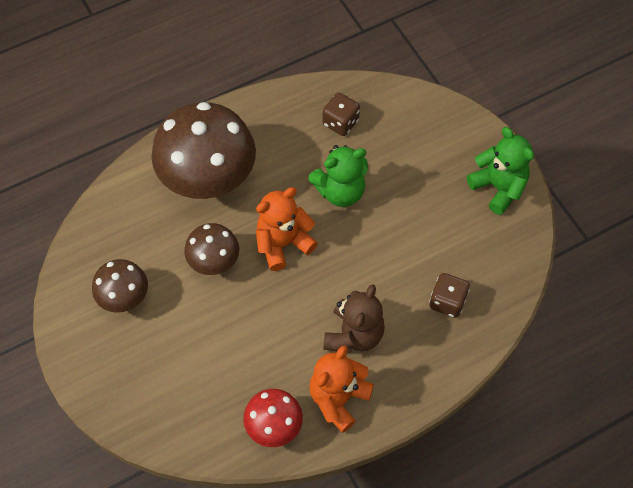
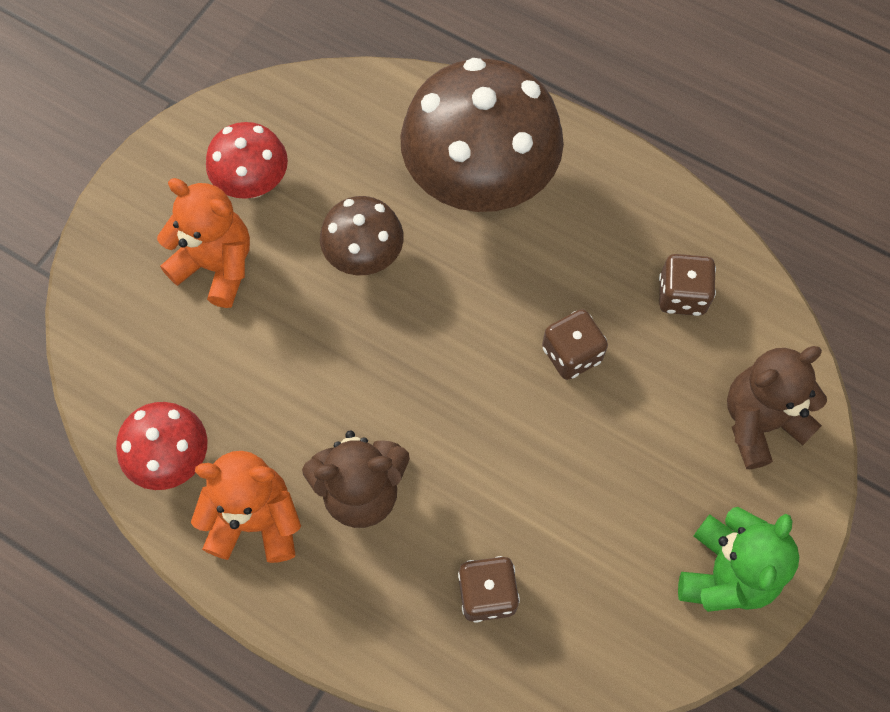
camera: 60 degrees right, 5 degrees up
(124, 298) = (253, 184): brown mushroom -> red mushroom
(283, 243) = (443, 325): orange teddy bear -> orange teddy bear (216, 266)
(340, 191) = (571, 354): green teddy bear -> brown dice
(430, 128) = (760, 422): none -> brown teddy bear

